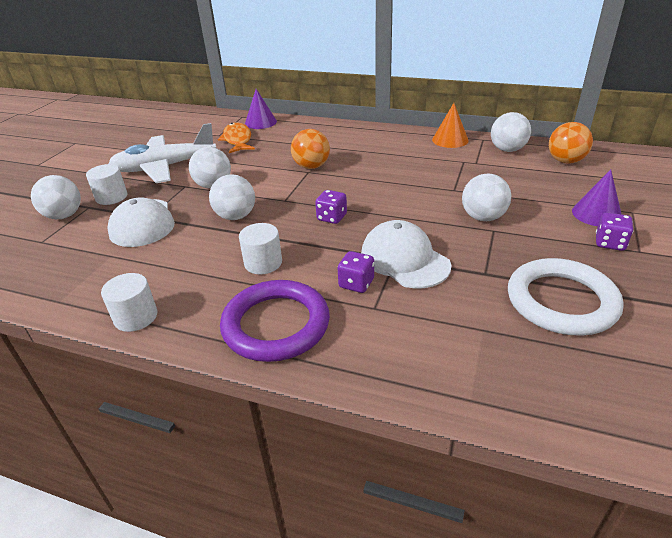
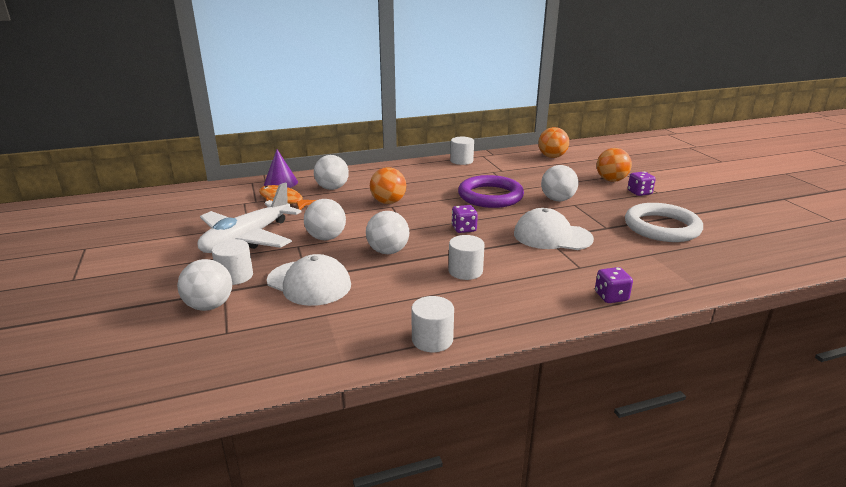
camera: 40 degrees left, 10 degrees down
(276, 325) = (539, 300): purple ring -> purple ring (490, 196)
(356, 283) = (547, 259): purple dice -> purple dice (611, 297)
(450, 140) = (461, 161): orange cone -> white cylinder
(507, 150) = (508, 158): white ball -> white ball (332, 188)
(596, 214) = (611, 180): purple cone -> orange ball

